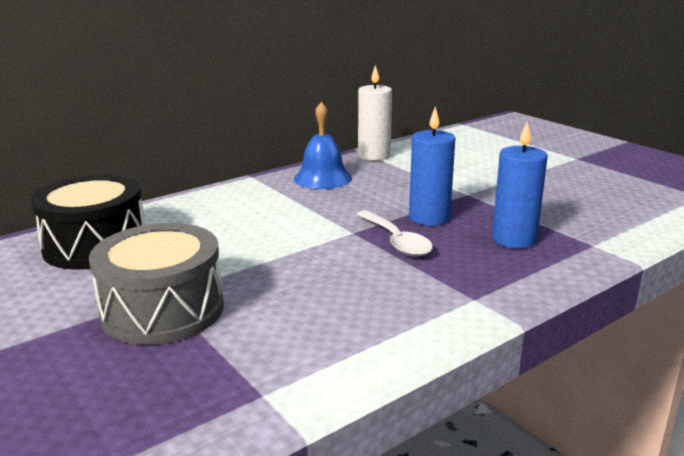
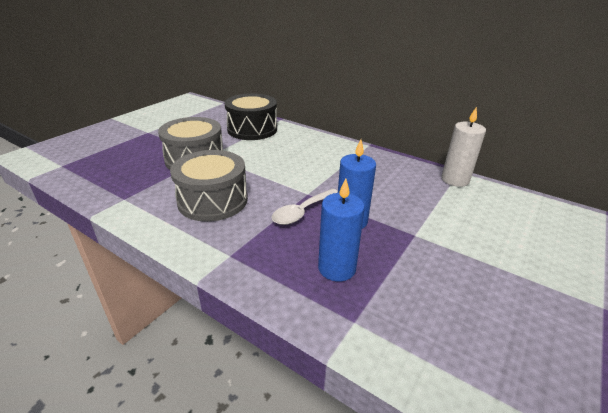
camera: 70 degrees right, 10 degrees up
(323, 178) = (388, 168): blue bell -> none
(328, 301) = (213, 200): none -> grey drum

